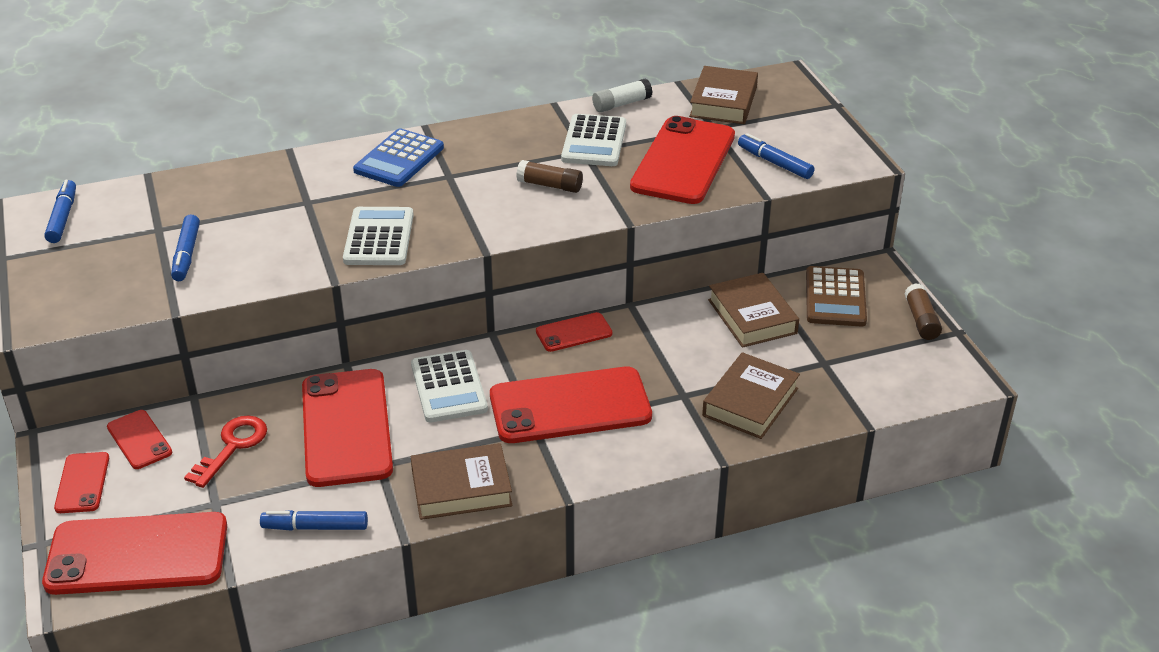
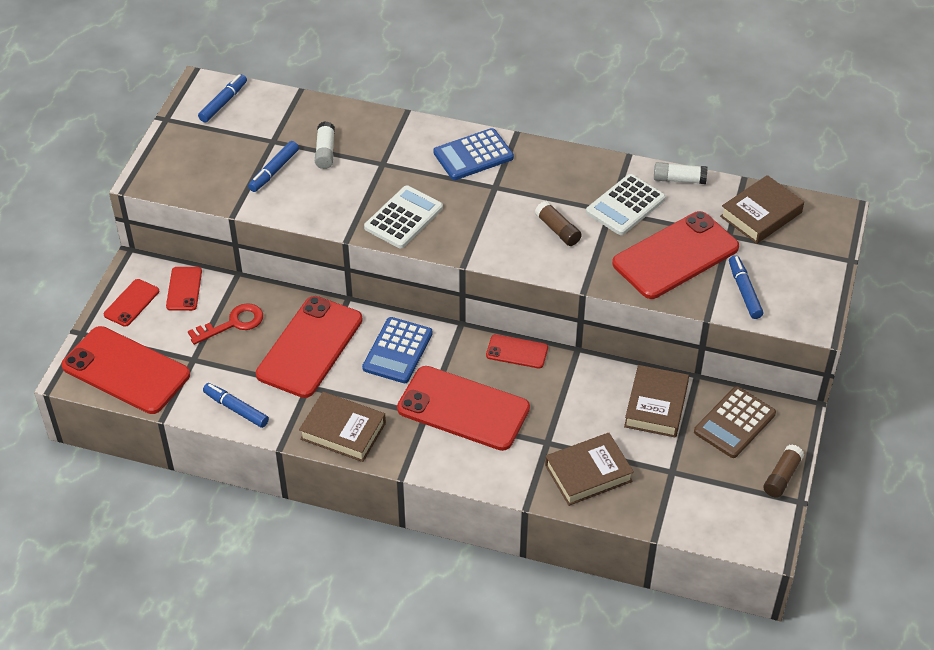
camera: 35 degrees right, 10 degrees up
(230, 215) = (325, 151): none -> white glue stick
(449, 387) = (397, 351): white calculator -> blue calculator

